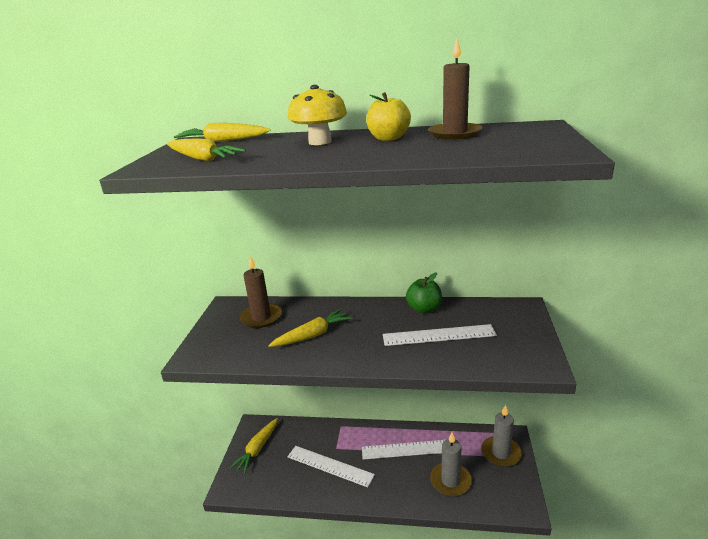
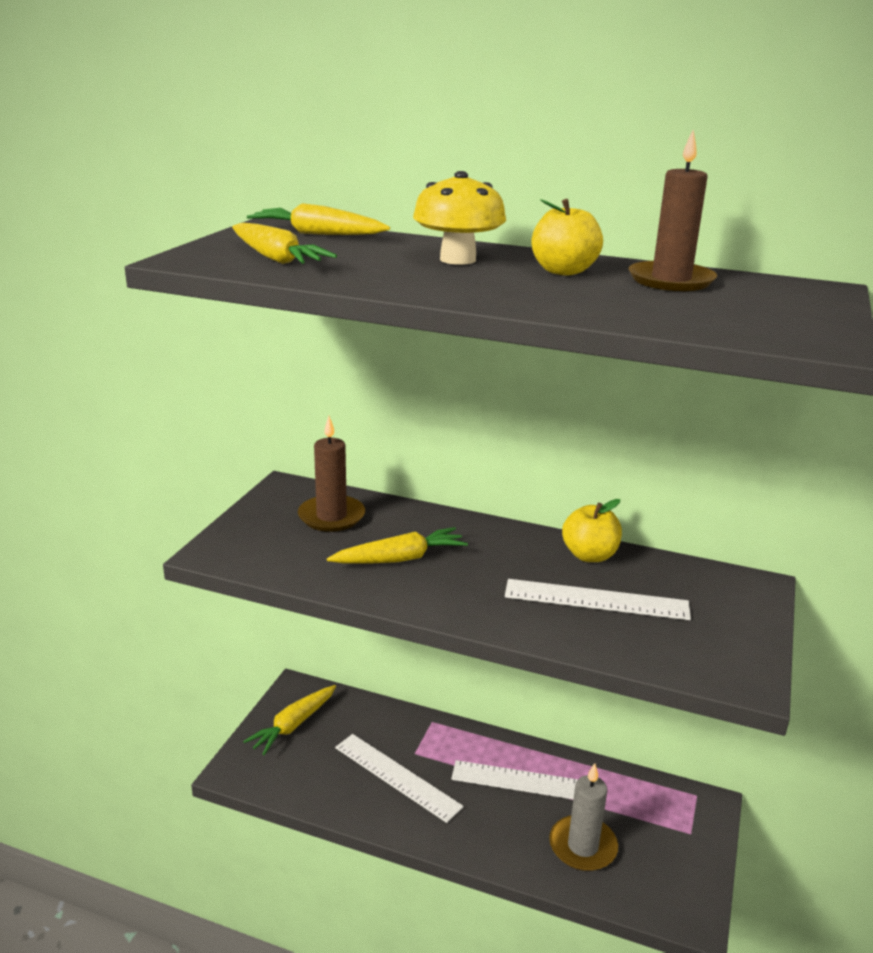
camera: 10 degrees right, 0 degrees up
(424, 309) = (589, 555): green apple -> yellow apple
(501, 453) = (682, 825): grey candle -> none

